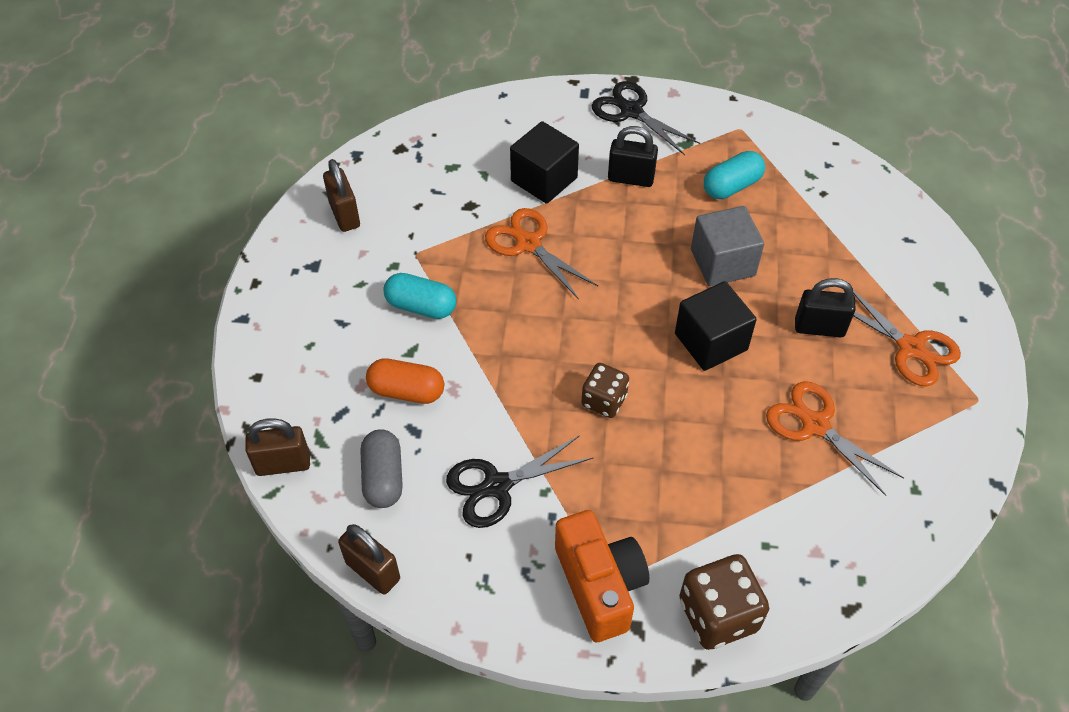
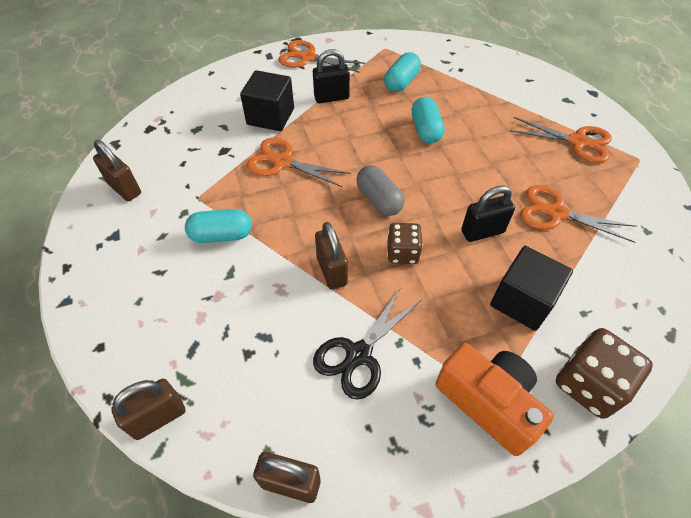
camera: 25 degrees left, 0 degrees up
(383, 477) = (258, 389): grey capsule -> grey capsule (379, 200)
(406, 391) = (242, 306): orange capsule -> none
(516, 390) = (332, 271): none -> brown padlock
(631, 111) = (307, 58): black scissors -> orange scissors
(711, 342) = (451, 183): black cube -> black cube (522, 301)
(722, 262) = (426, 130): grey cube -> turquoise capsule
(819, 328) = (514, 149): black padlock -> black padlock (482, 231)

